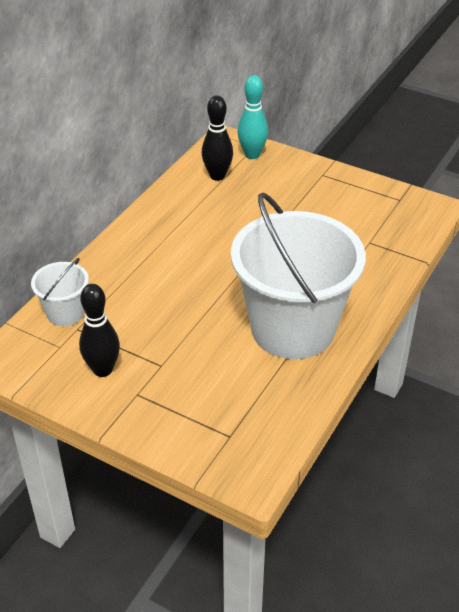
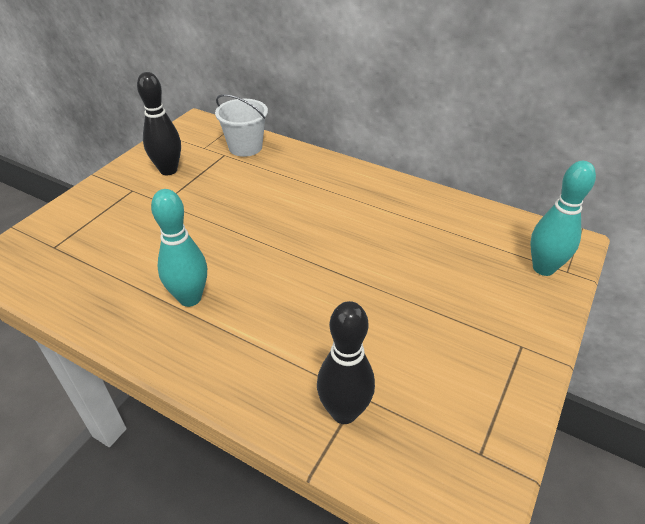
camera: 90 degrees right, 0 degrees up
(217, 176) = (482, 236): black bowling pin -> black bowling pin (344, 412)
(293, 328) = (190, 298): white bucket -> turquoise bowling pin

